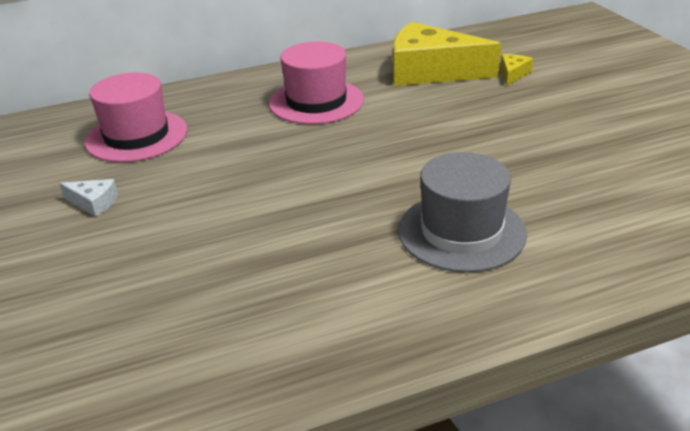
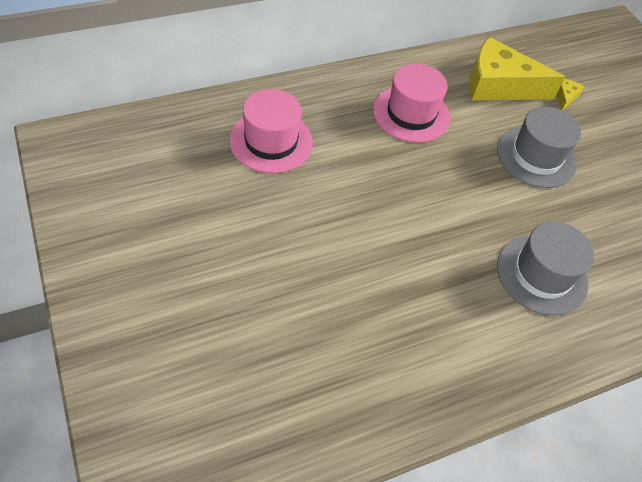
camera: 10 degrees left, 20 degrees up
(94, 203) = (258, 219): white cheese -> none
(469, 125) = (536, 156): none -> grey hat

